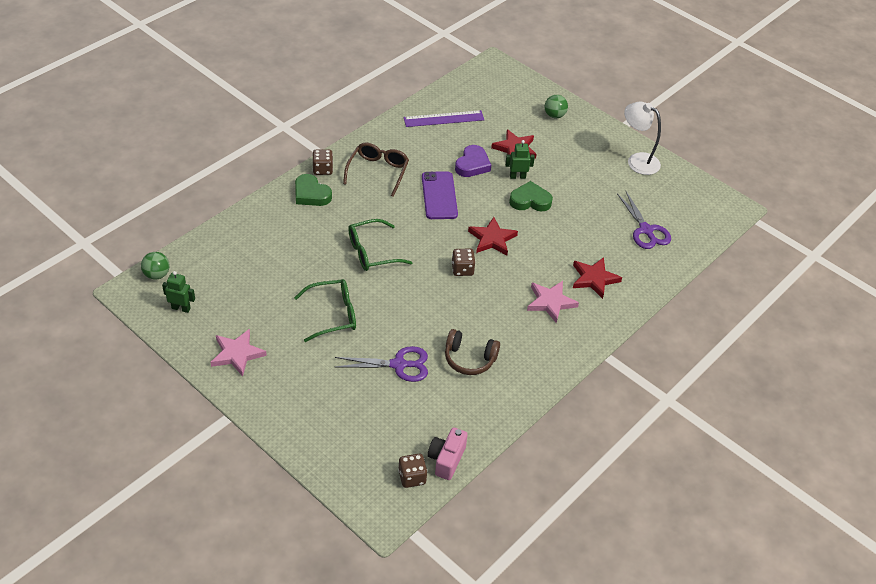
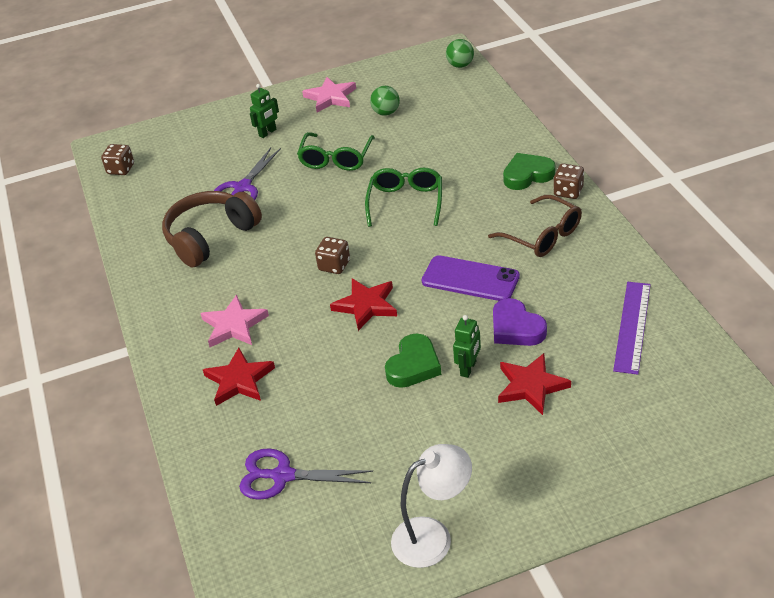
camera: 125 degrees right, 5 degrees down
(181, 308) = (408, 74): green robot -> green robot (267, 133)
(446, 459) = (118, 193): pink camera -> none
(469, 359) = (210, 237): brown headphones -> brown headphones, size x1.51
(554, 115) = (594, 466): green ball -> green ball (386, 113)

